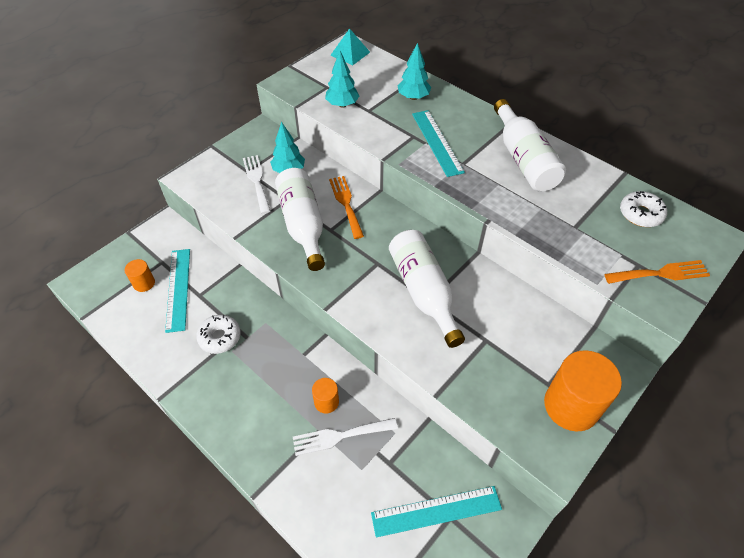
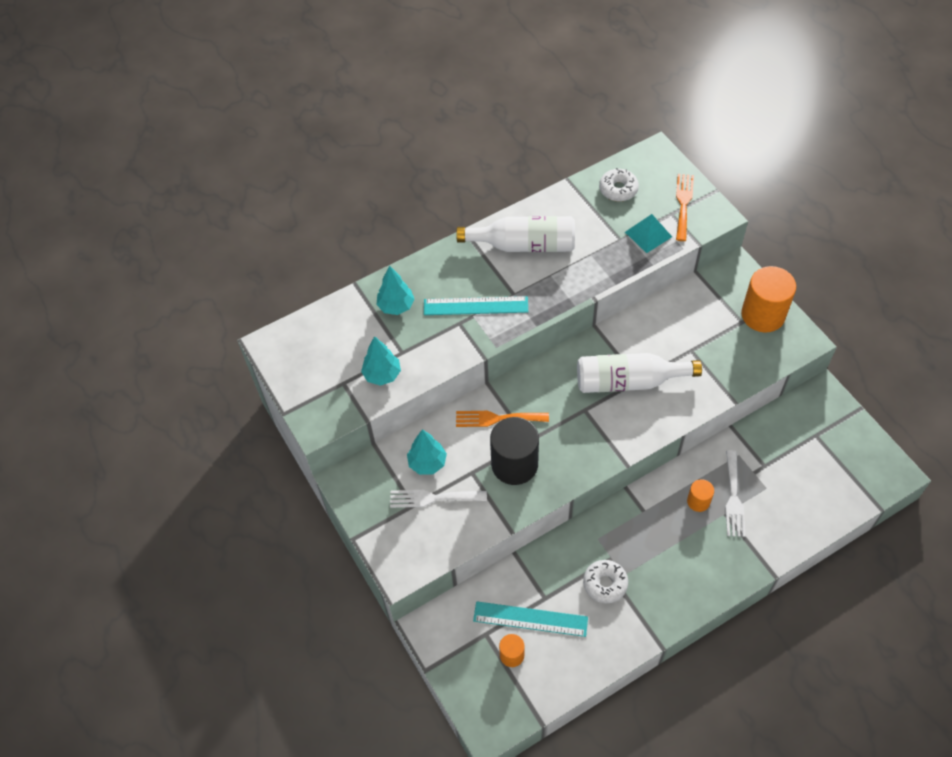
camera: 70 degrees left, 5 degrees up
(303, 225) = (514, 464): white bottle -> black cylinder
(350, 53) = (288, 346): turquoise pyramid -> turquoise pyramid (648, 234)
(436, 511) = (809, 443): turquoise ruler -> none

